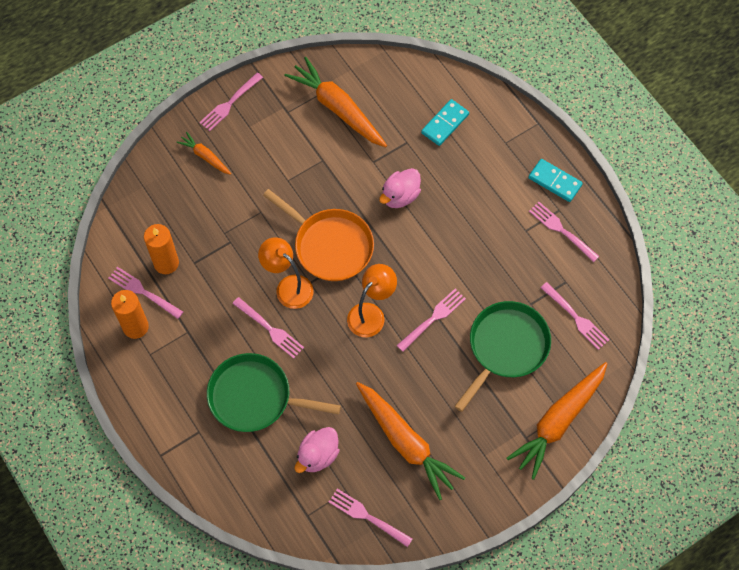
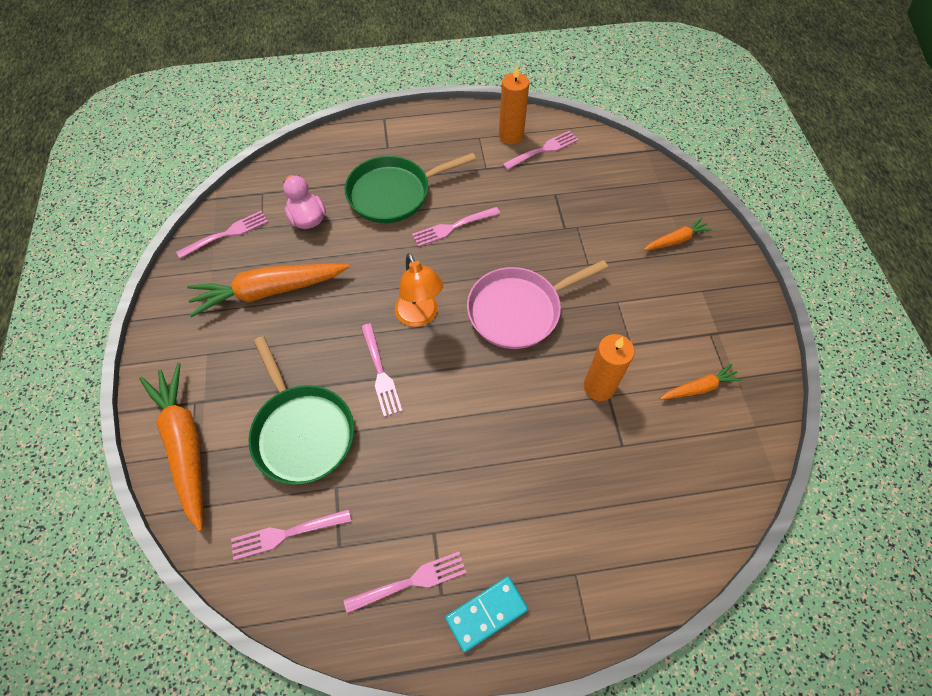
camera: 115 degrees right, 5 degrees down
(166, 263) = (565, 174): orange candle -> orange candle (599, 387)
(230, 103) = (740, 284): pink fork -> none
(254, 397) = (393, 193): green pan -> green pan turned 150 degrees counterclockwise
(288, 286) = (490, 257): orange lamp -> none
(330, 246) = (518, 310): orange pan -> pink pan
(337, 108) = (699, 388): orange carrot -> orange carrot, size x0.50
(400, 196) = (549, 405): pink duck -> none
(445, 123) = (634, 506): turquoise domino -> none

